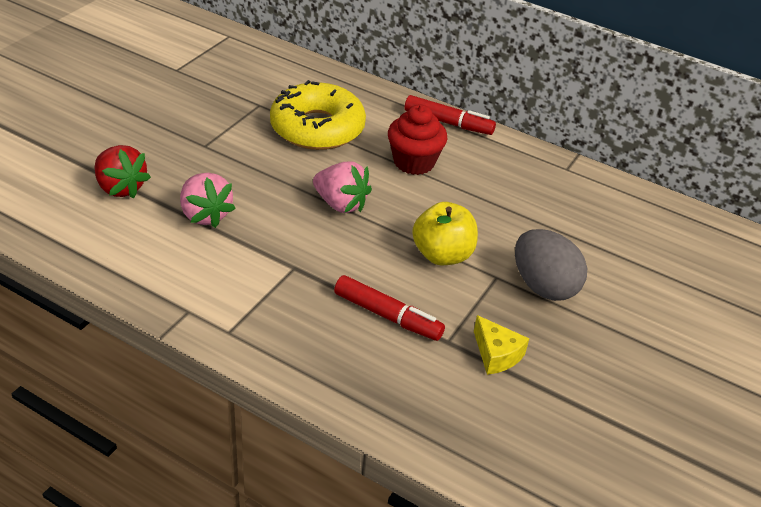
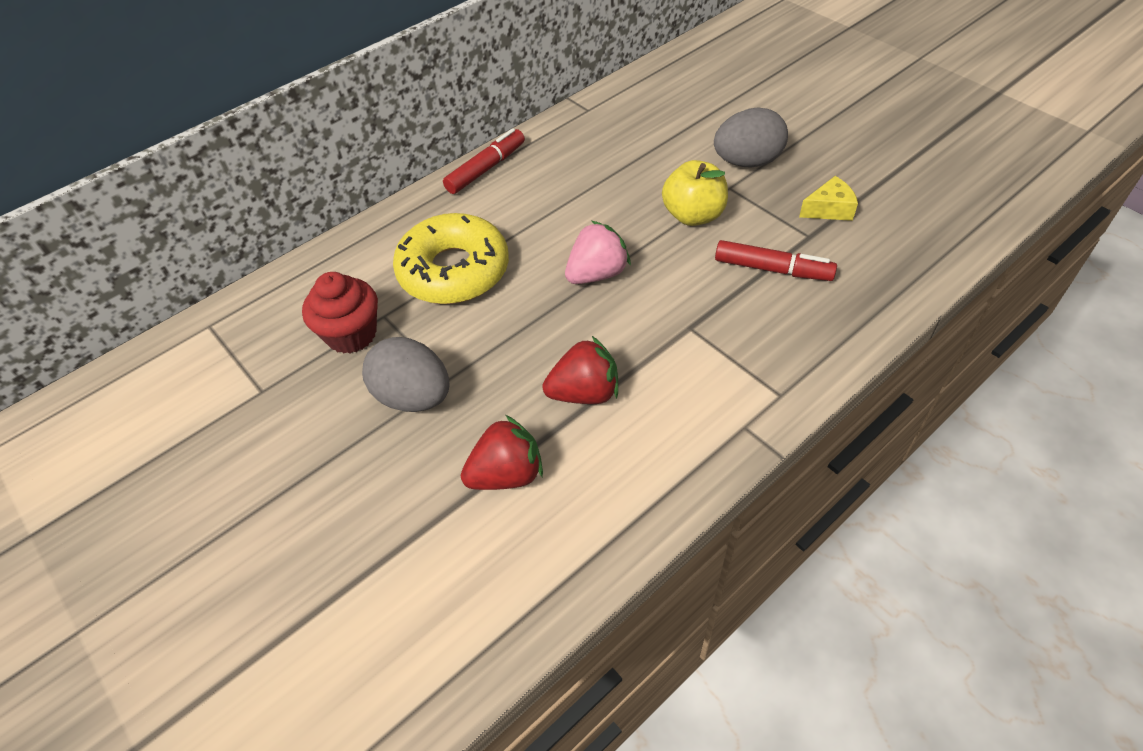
camera: 65 degrees left, 10 degrees up
(184, 133) = (413, 397): none -> grey egg
(205, 215) = (584, 393): pink strawberry -> red strawberry
(387, 316) = (772, 269): red marker -> red marker turned 60 degrees clockwise
(414, 162) = (544, 206): red cupcake -> red cupcake (351, 334)

